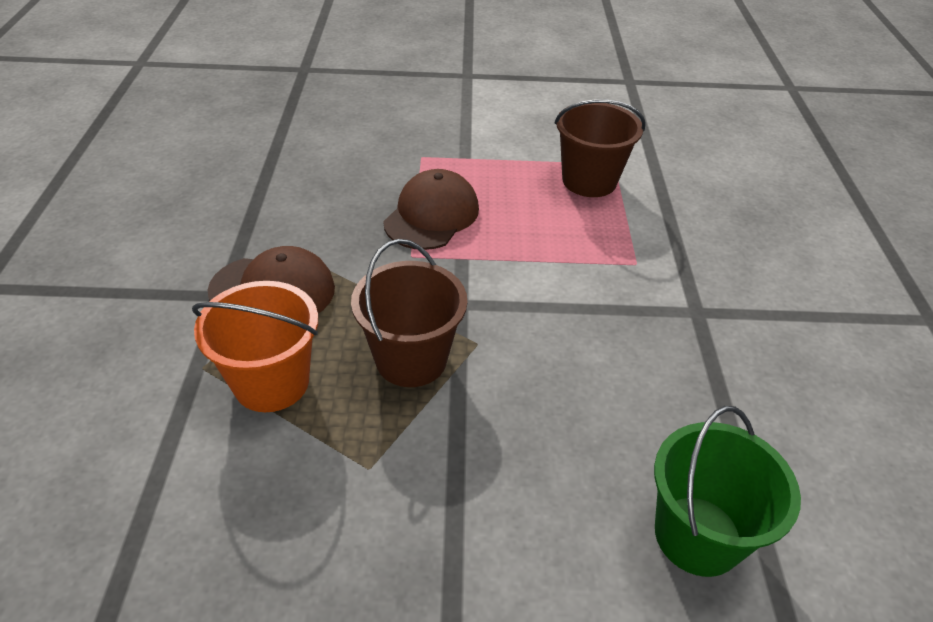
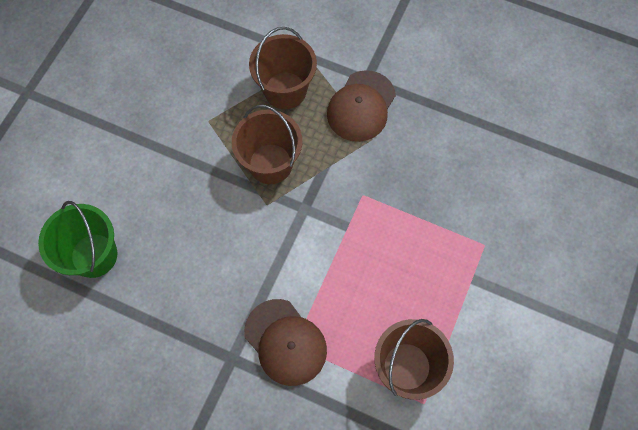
camera: 115 degrees right, 25 degrees up
(271, 382) = (285, 90): orange bucket -> brown bucket
(432, 215) = (403, 224): brown cap -> brown cap (285, 342)

